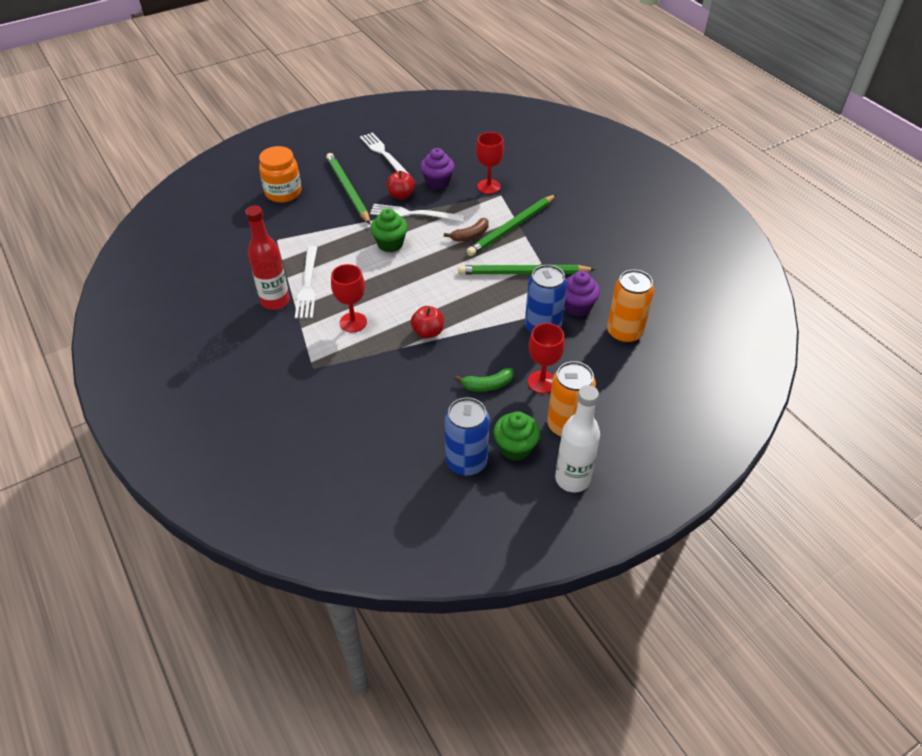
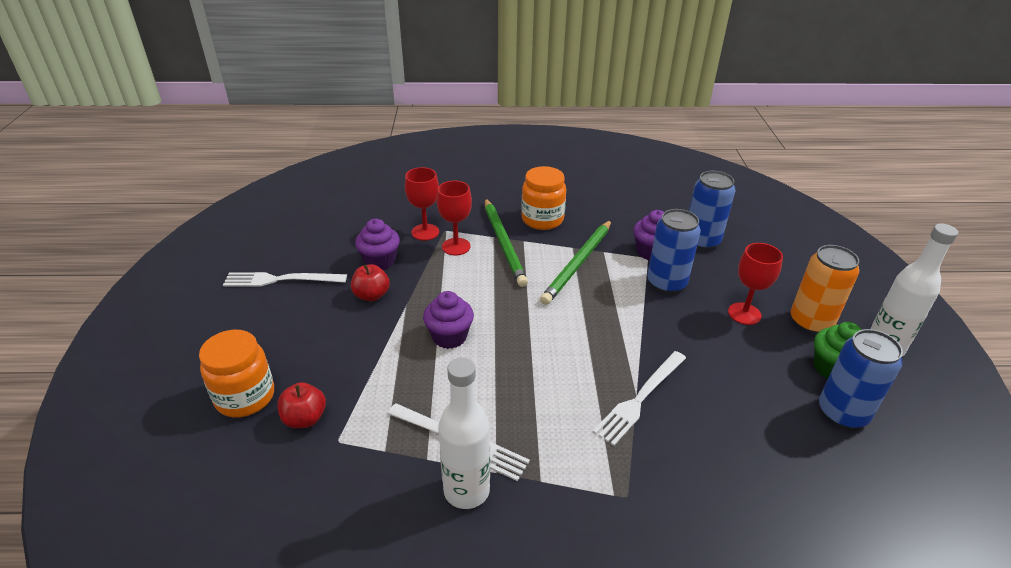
camera: 60 degrees left, 10 degrees down
(275, 301) = (466, 491): red bottle -> white bottle
(348, 190) = (312, 334): green pencil -> none
(353, 322) = (565, 423): red goblet -> red goblet (456, 246)
(390, 244) = (449, 337): green cupcake -> purple cupcake
(413, 214) = (414, 299): white fork -> white fork (640, 398)
(428, 332) = (624, 364): red apple -> red apple (305, 418)
(470, 235) = (490, 273): brown banana -> none
(487, 385) = (732, 352): green banana -> none
(562, 234) = (542, 219): none -> orange jar
(624, 332) = (701, 241): orange can -> blue can

